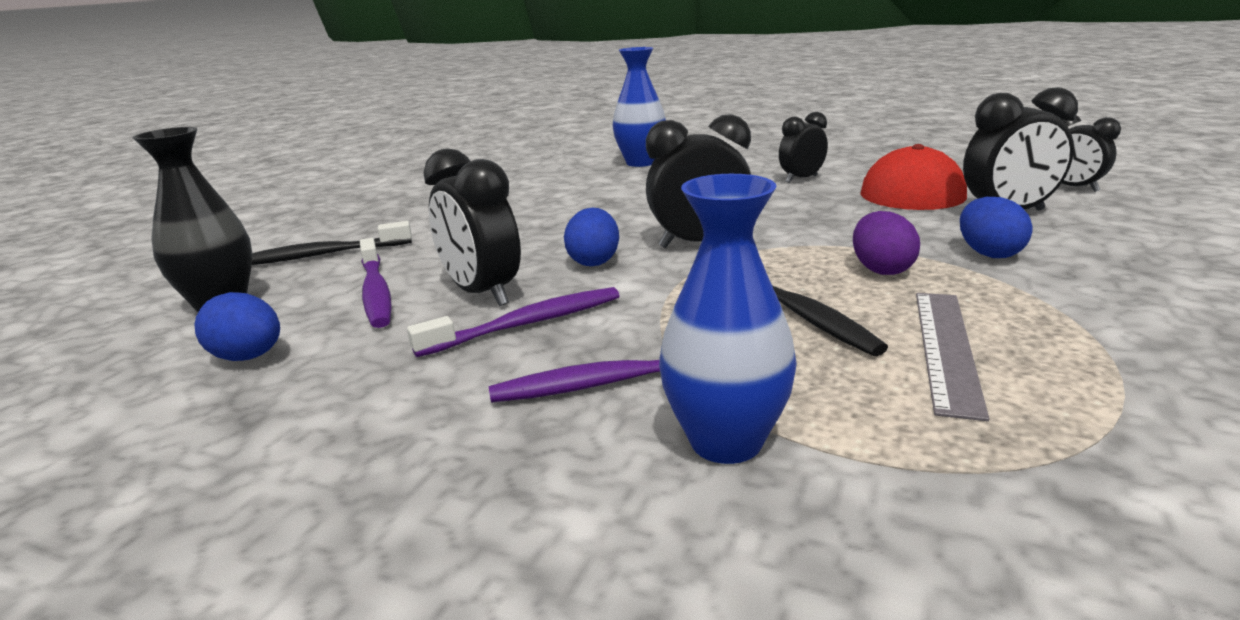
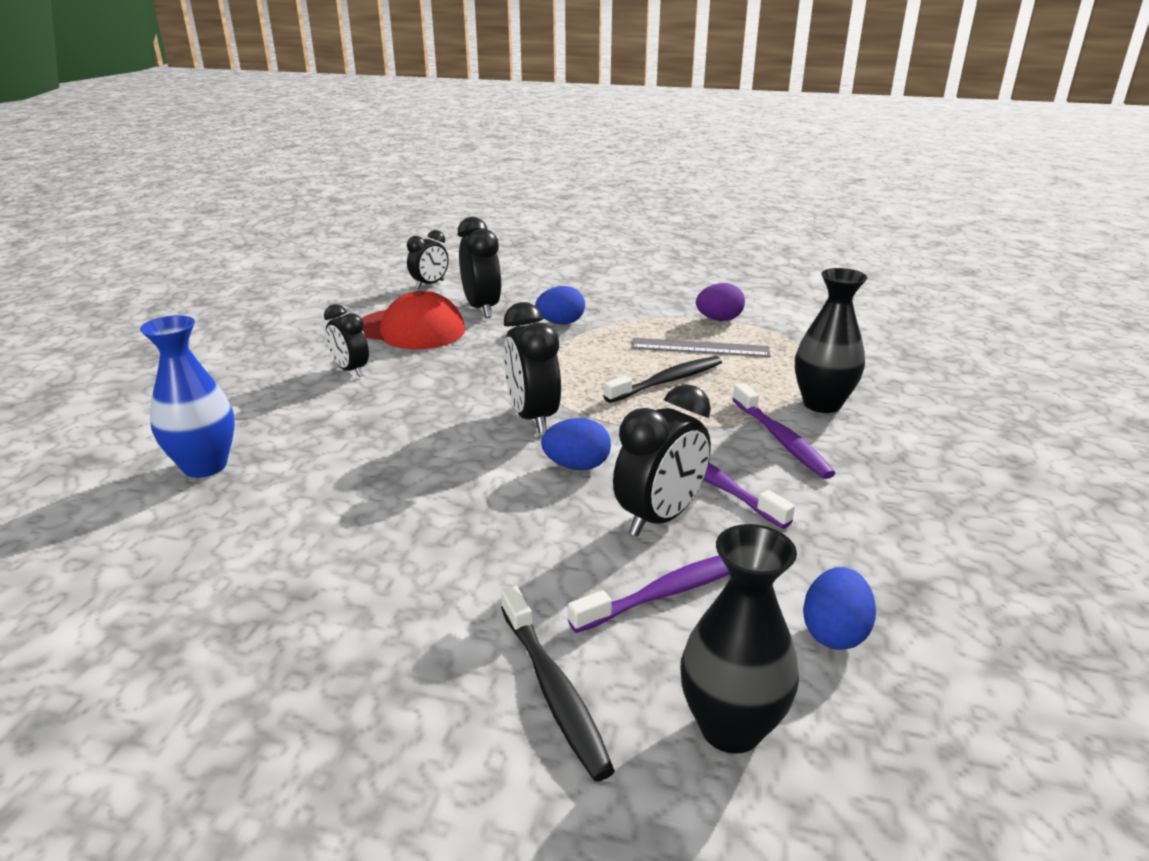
camera: 100 degrees left, 5 degrees up
(726, 441) = (822, 404): blue vase -> black vase
(881, 269) = (590, 354): purple egg -> purple egg (719, 319)

